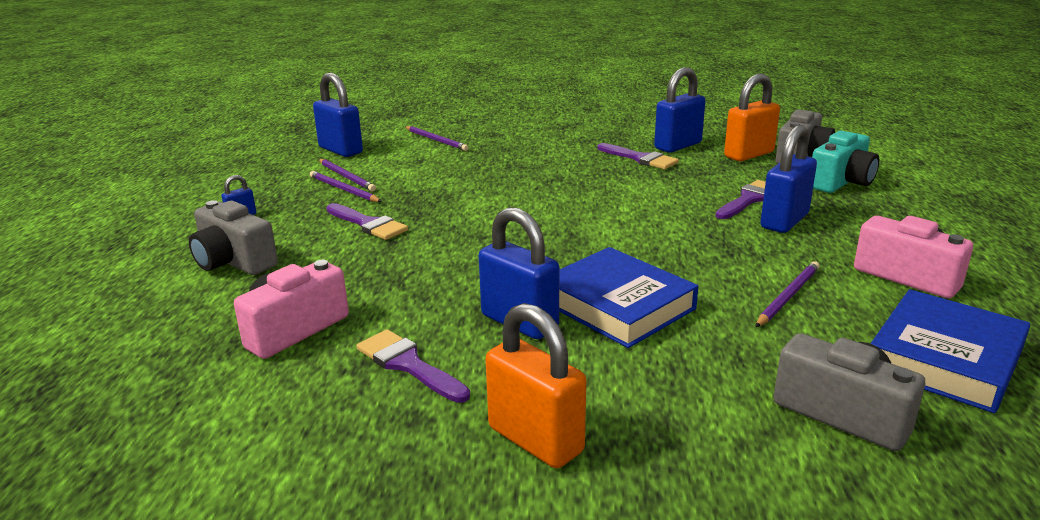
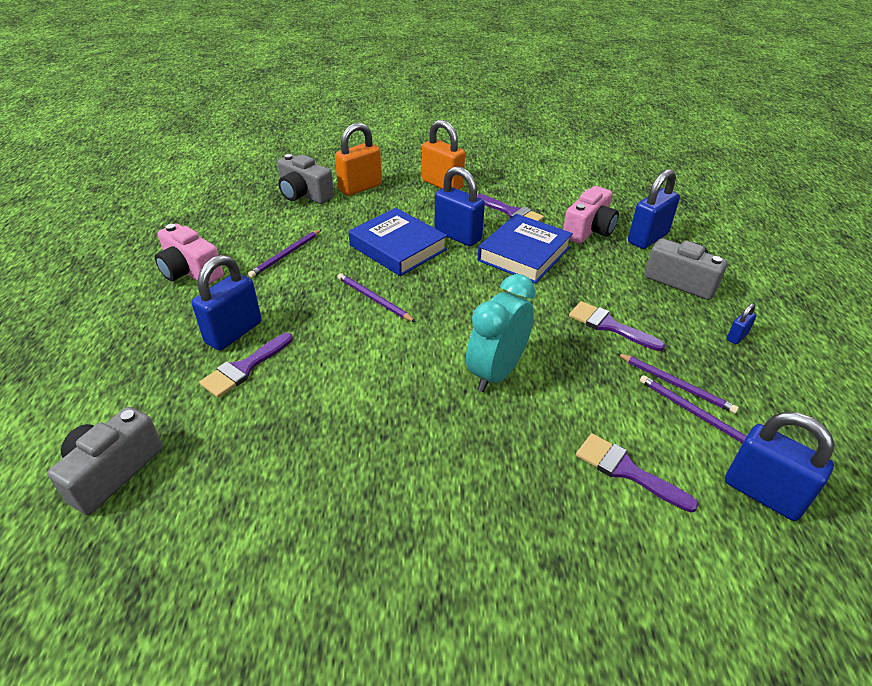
camera: 175 degrees right, 15 degrees up
(436, 140) = (641, 534): purple pencil -> purple pencil (374, 299)
(505, 196) = (496, 372): none -> turquoise clock
(640, 158) = (333, 466): purple brush -> purple brush (627, 471)
(677, 146) = (266, 512): blue padlock -> blue padlock (648, 238)
(748, 154) = (179, 480): orange padlock -> orange padlock (360, 188)
(841, 182) = (119, 403): turquoise camera -> none
(944, 359) = (231, 218): blue book -> blue book (524, 254)

